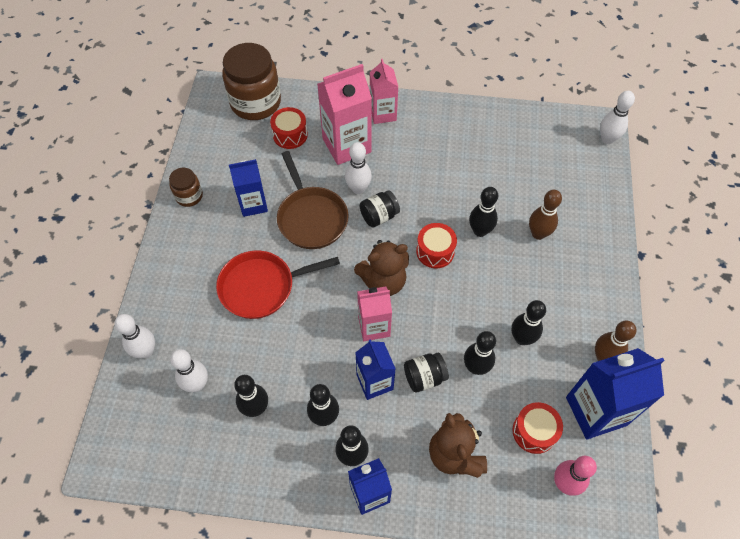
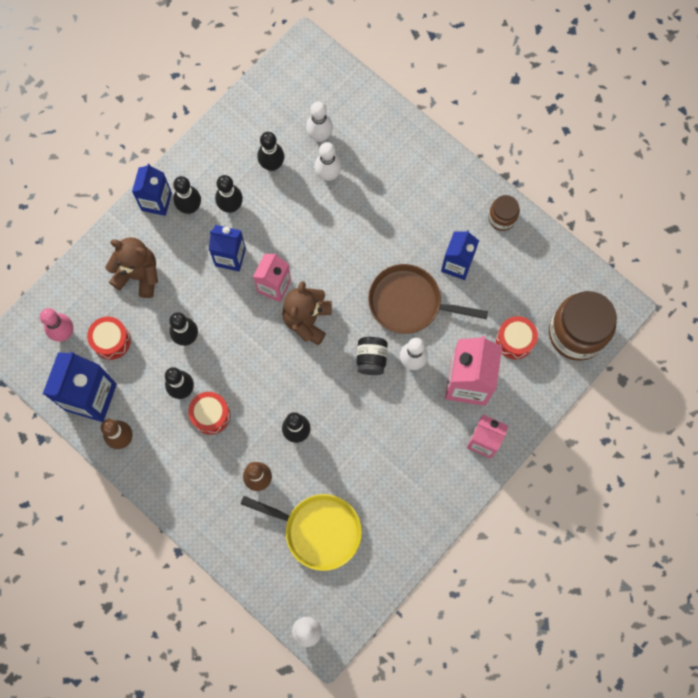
camera: 125 degrees right, 15 degrees up
(146, 351) = (373, 115): white bowling pin -> white bowling pin (328, 175)
(261, 287) = (370, 225): red pan -> none
(424, 377) = (207, 294): black jar -> none
(435, 251) = (304, 380): red drum -> red drum (210, 415)
(537, 173) = (318, 531): none -> yellow pan

